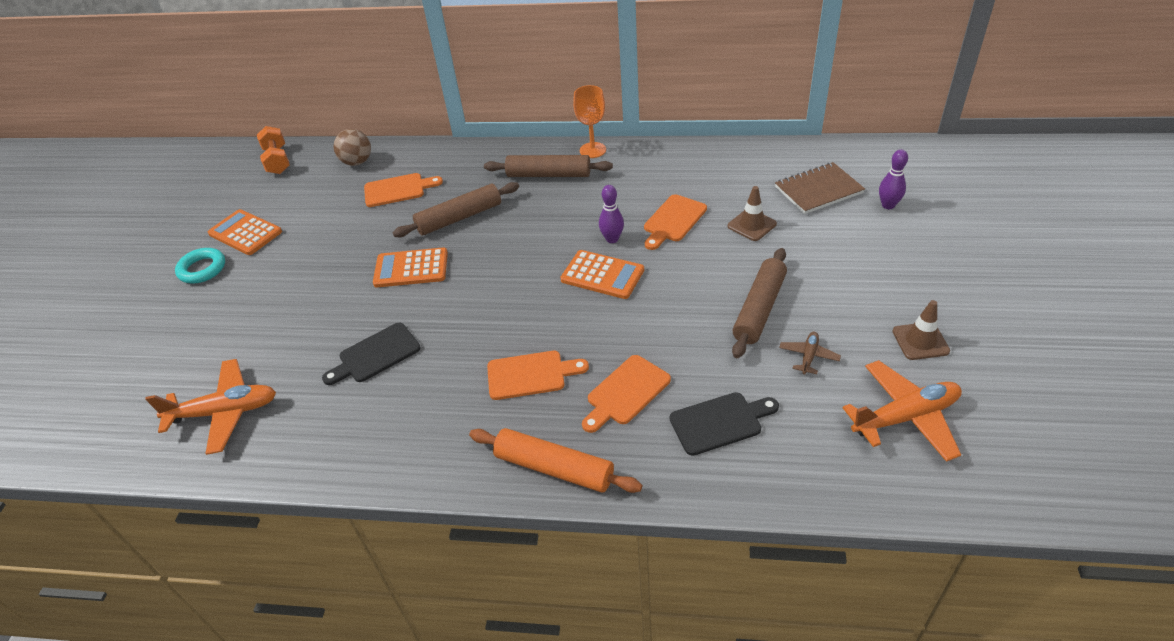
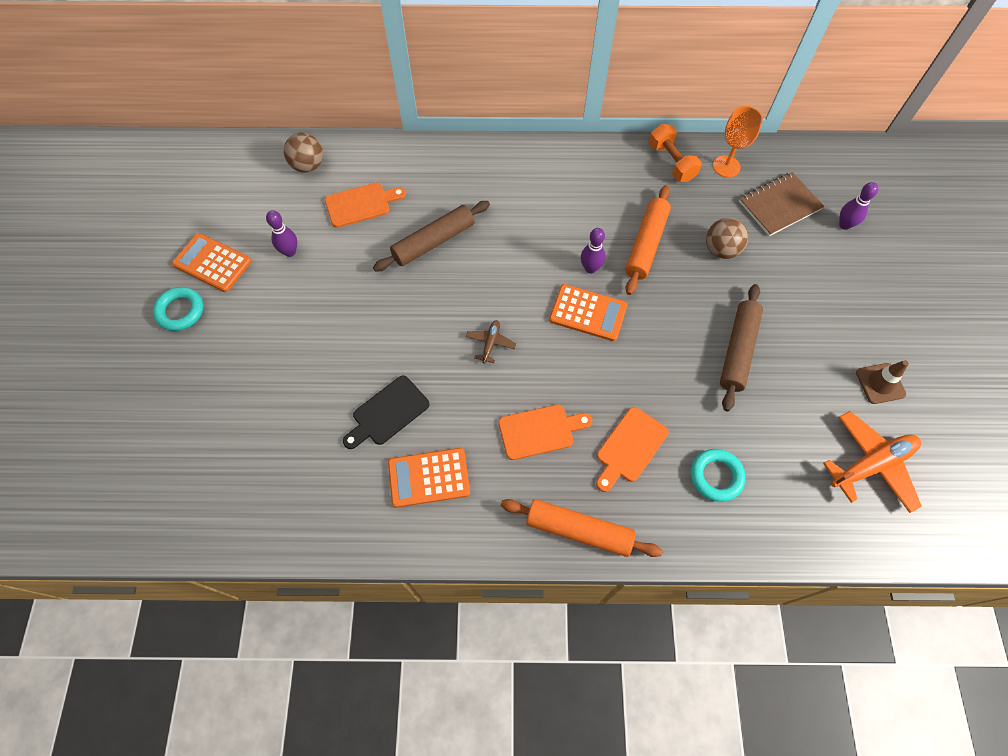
camera: 10 degrees left, 20 degrees up
(225, 412) = (257, 484): orange plane -> none
(277, 161) = (219, 163): orange dumbbell -> orange dumbbell (671, 162)
(320, 225) = (290, 252): none -> purple bowling pin
(411, 268) = (398, 307): orange calculator -> orange calculator (429, 477)
(548, 175) = (514, 184): brown rolling pin -> none
(592, 150) = (553, 151): orange goblet -> orange goblet (726, 166)
(673, 220) = (646, 244): orange cutting board -> orange rolling pin
(719, 422) = (716, 476): black cutting board -> turquoise ring
(751, 225) = (721, 250): brown traffic cone -> brown ball
(808, 356) = (786, 403): brown plane -> brown plane (490, 343)

